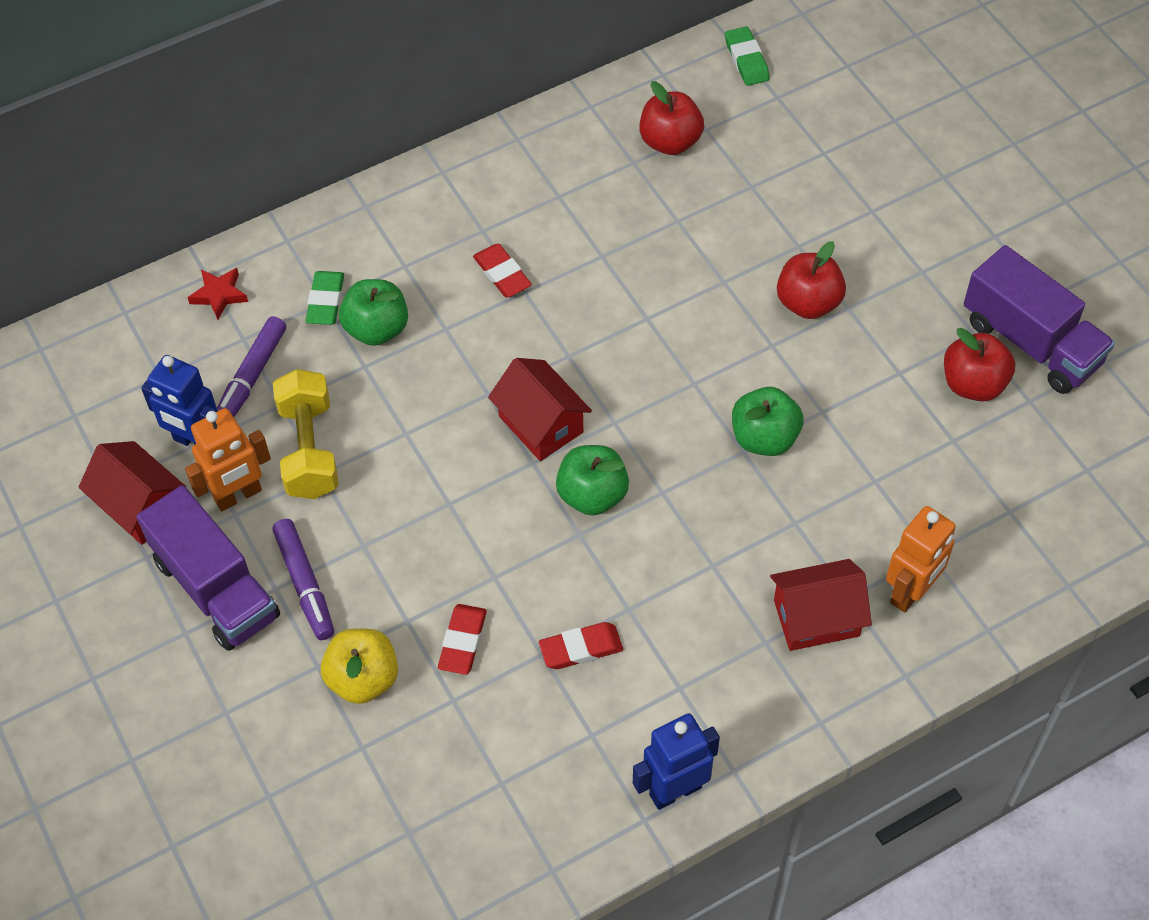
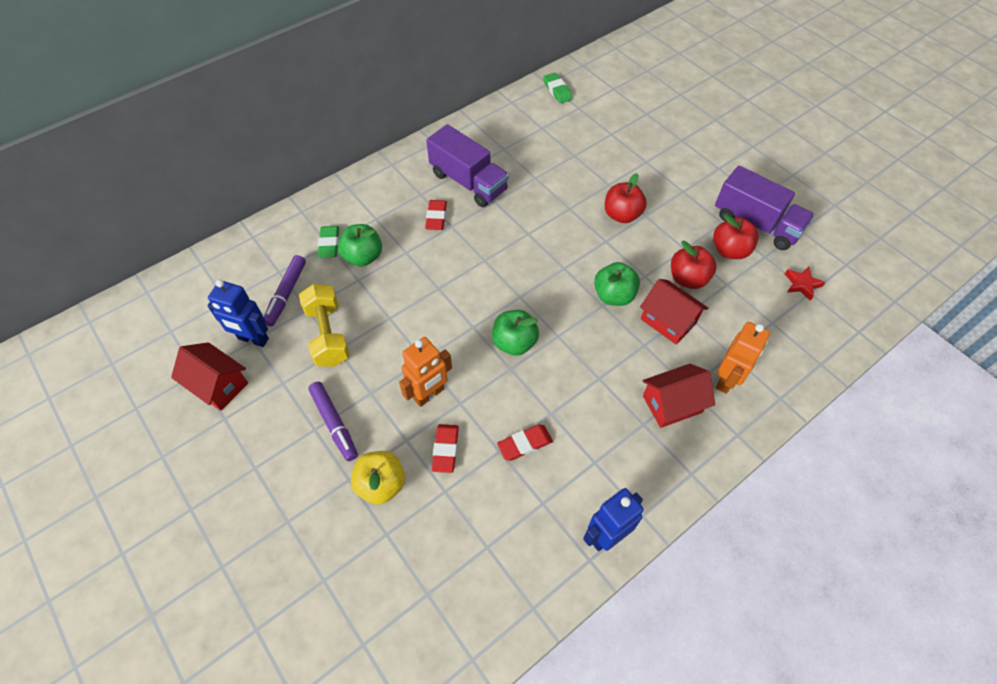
camera: 10 degrees left, 0 degrees up
(216, 588) = (274, 434): purple truck -> purple truck (468, 182)
(219, 295) = (261, 247): red star -> red star (802, 284)
(238, 495) = (284, 370): orange robot -> orange robot (429, 394)
(502, 274) = (436, 217): red eraser -> red eraser turned 45 degrees clockwise
(541, 424) = (474, 303): red house -> red house (668, 321)
(670, 142) = (522, 136): red apple -> red apple (687, 279)

